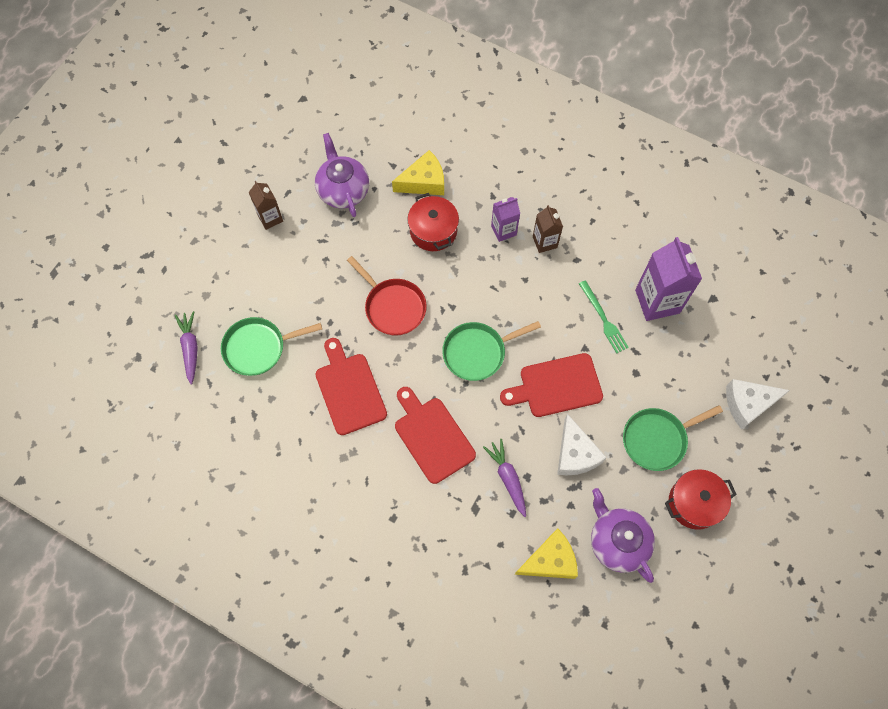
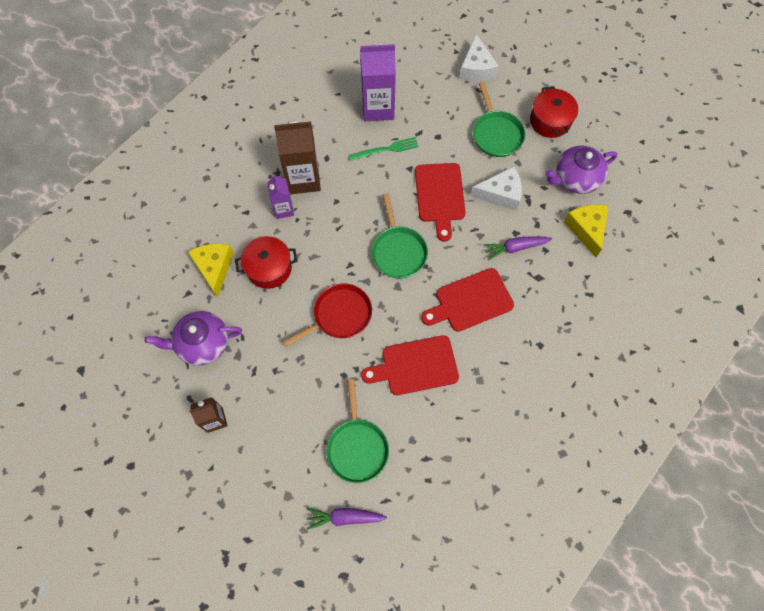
camera: 80 degrees left, 0 degrees up
(544, 242) = (303, 179): brown carton -> brown carton, size x1.77

